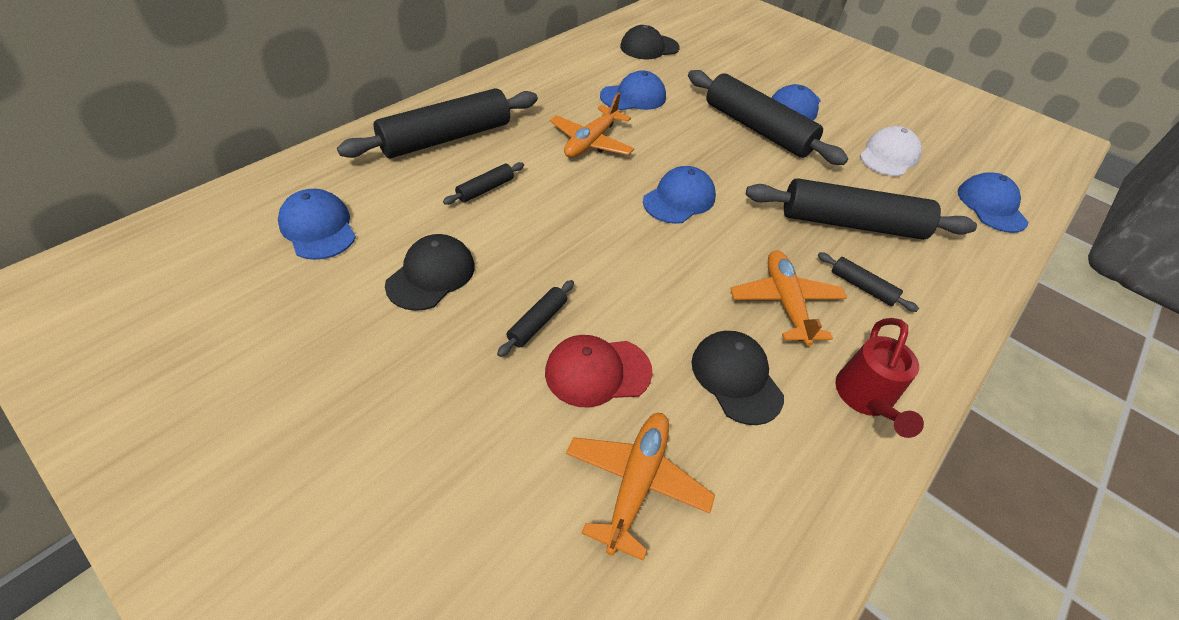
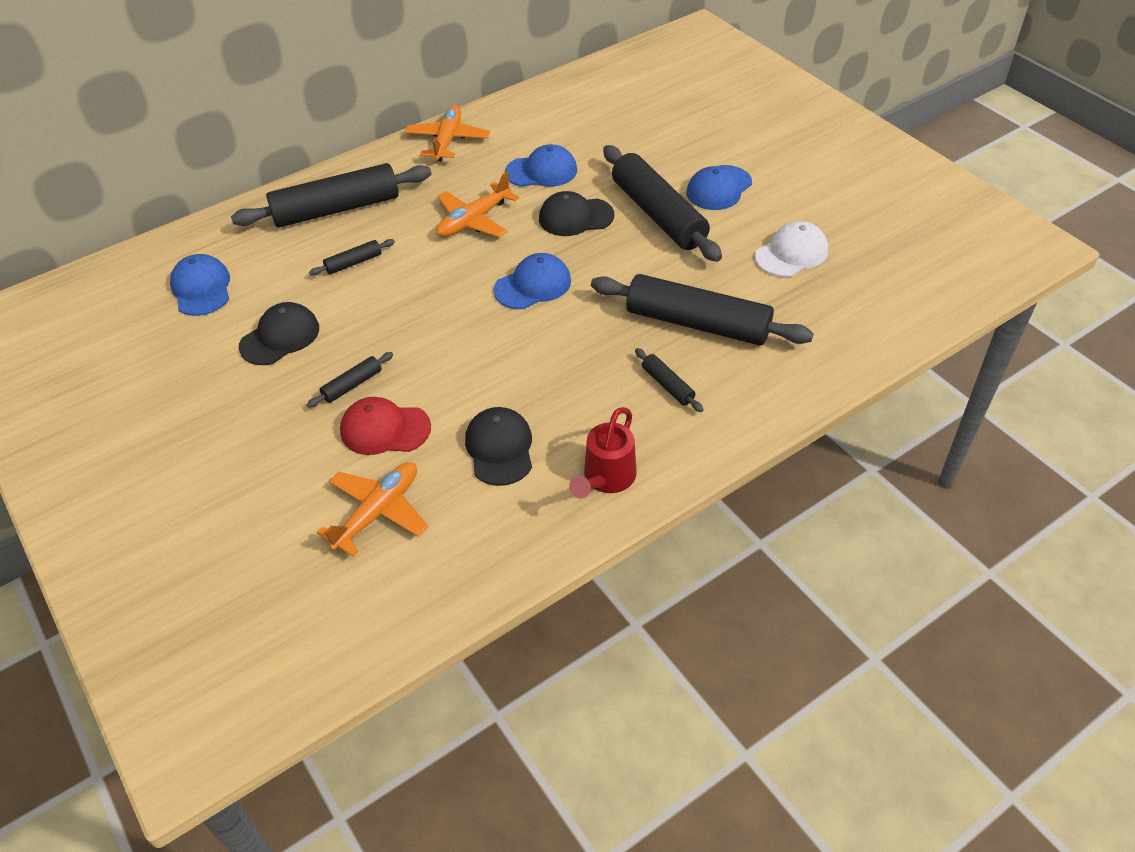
camera: 20 degrees right, 0 degrees up
(649, 47) = (589, 110): black cap -> black cap (575, 217)
(785, 302) = (581, 391): orange plane -> orange plane (447, 140)
(991, 206) = (872, 317): blue cap -> none

